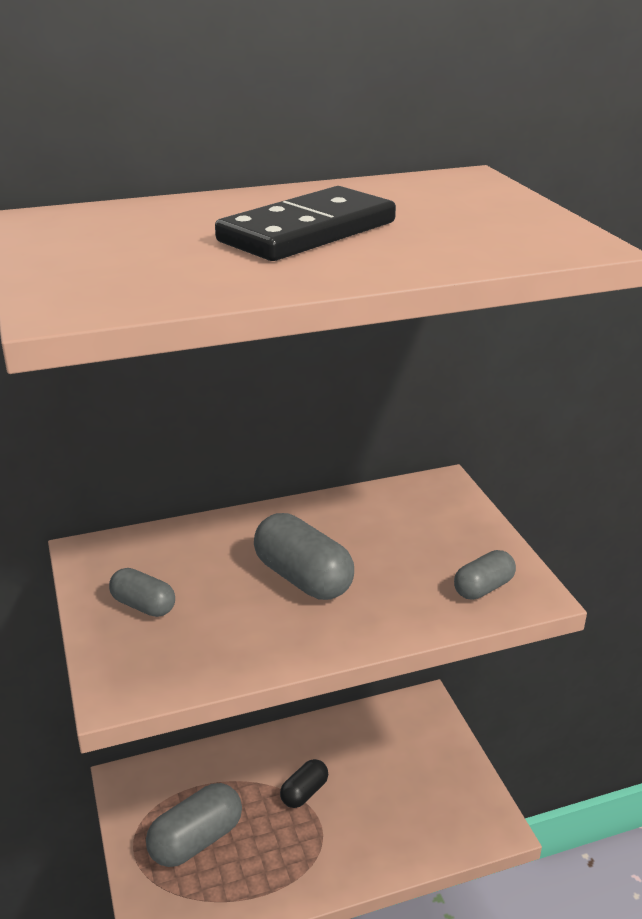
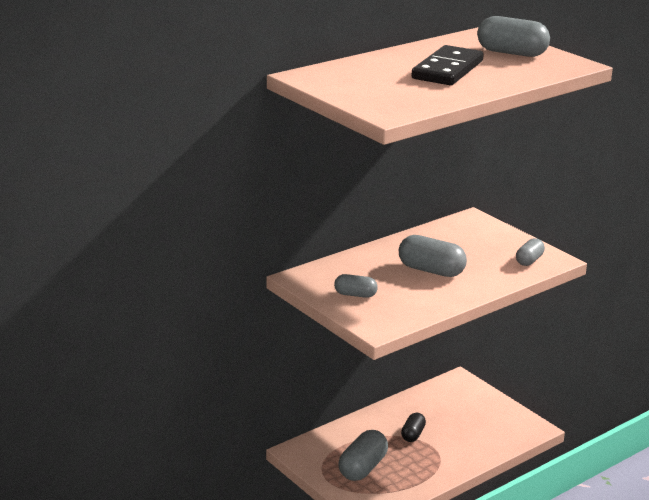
camera: 20 degrees left, 5 degrees down
(470, 213) = (511, 53): none -> grey capsule

